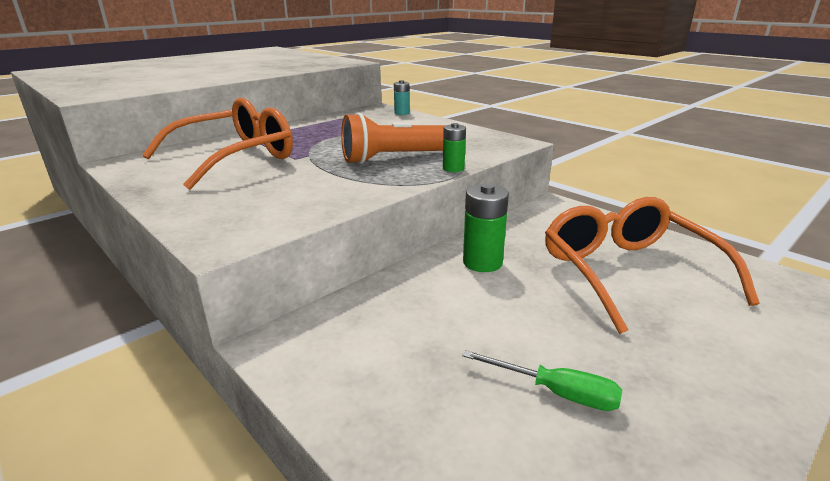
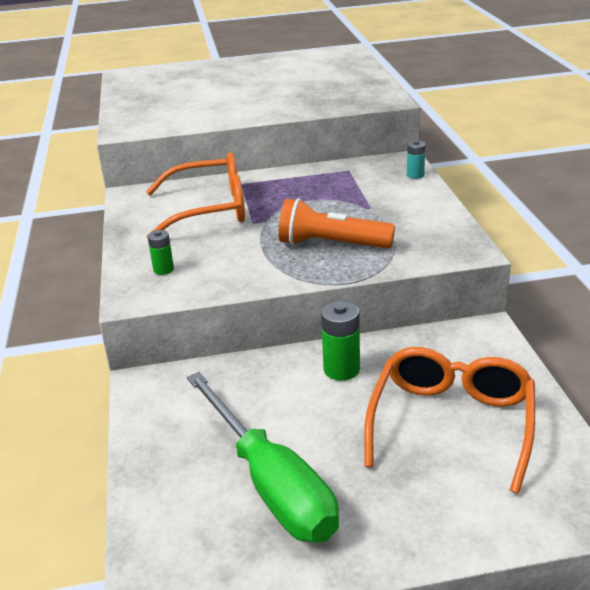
camera: 35 degrees right, 5 degrees up
(453, 168) = (363, 272): green battery -> green battery (163, 269)
(556, 392) = (271, 484): green screwdriver -> green screwdriver, size x2.31

